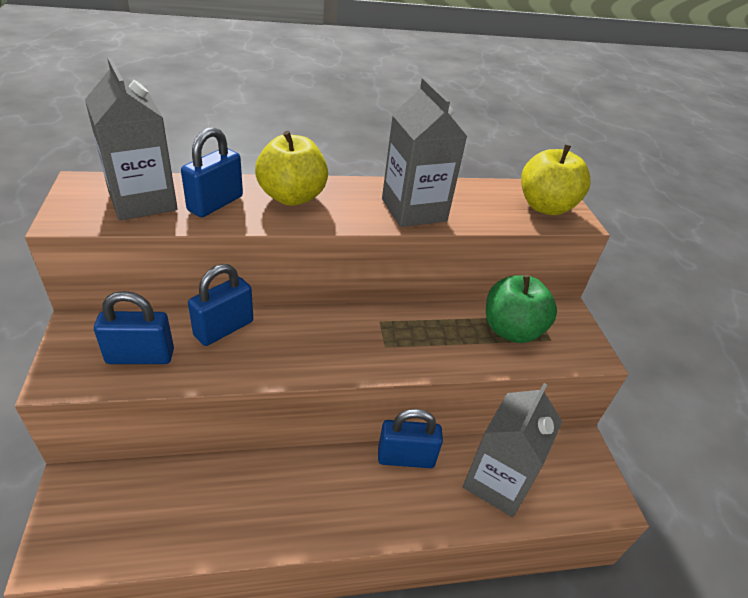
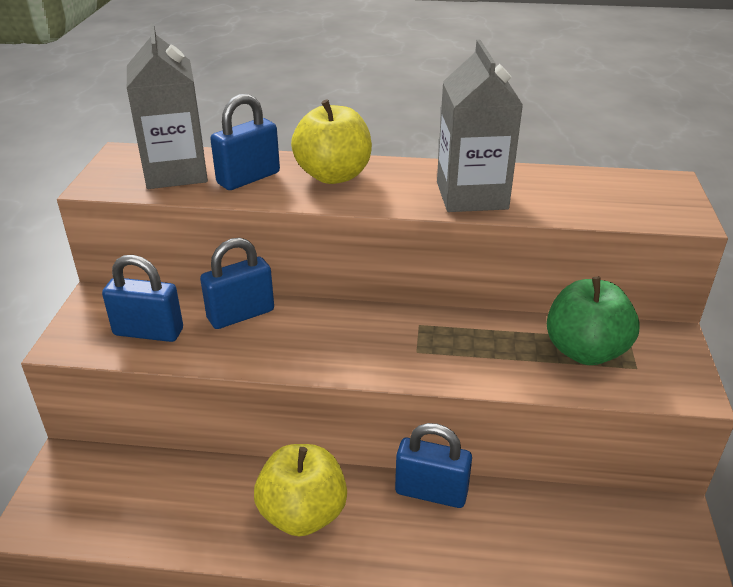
camera: 20 degrees right, 5 degrees down
(497, 482) = (541, 538): grey carton -> none
(545, 207) = (648, 201): yellow apple -> yellow apple (303, 514)

